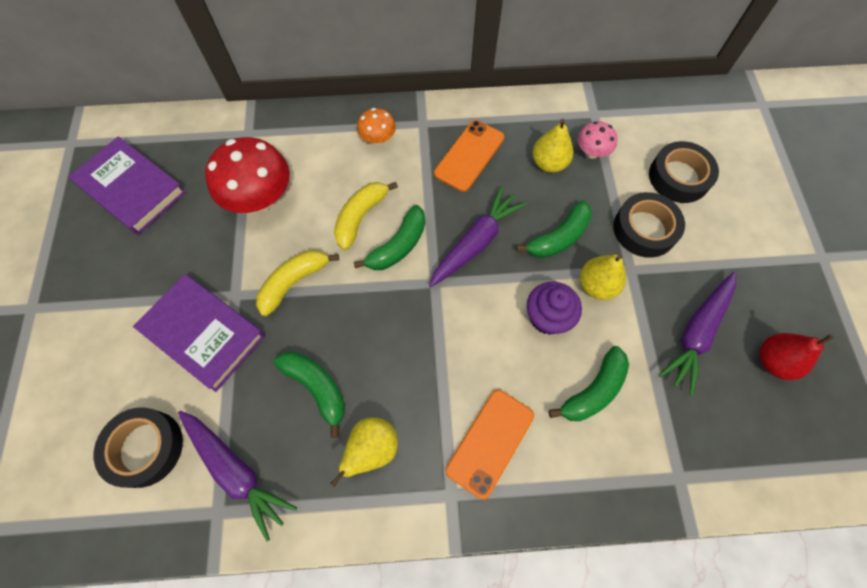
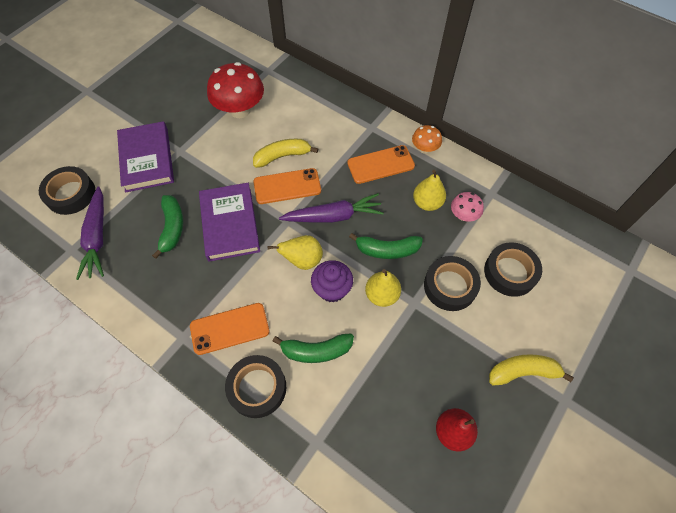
camera: 40 degrees right, 5 degrees down
(132, 189) = (183, 62): purple book -> purple book (230, 224)
(294, 282) = (214, 166): yellow banana -> yellow banana (523, 372)
(372, 449) = (168, 280): yellow pear -> yellow pear (302, 260)
(378, 139) = (335, 120): orange mushroom -> orange mushroom (424, 149)
(398, 246) = (287, 186): green banana -> orange phone
(577, 477) = (257, 388): none -> black tape
(697, 333) = (418, 373): purple carrot -> none

